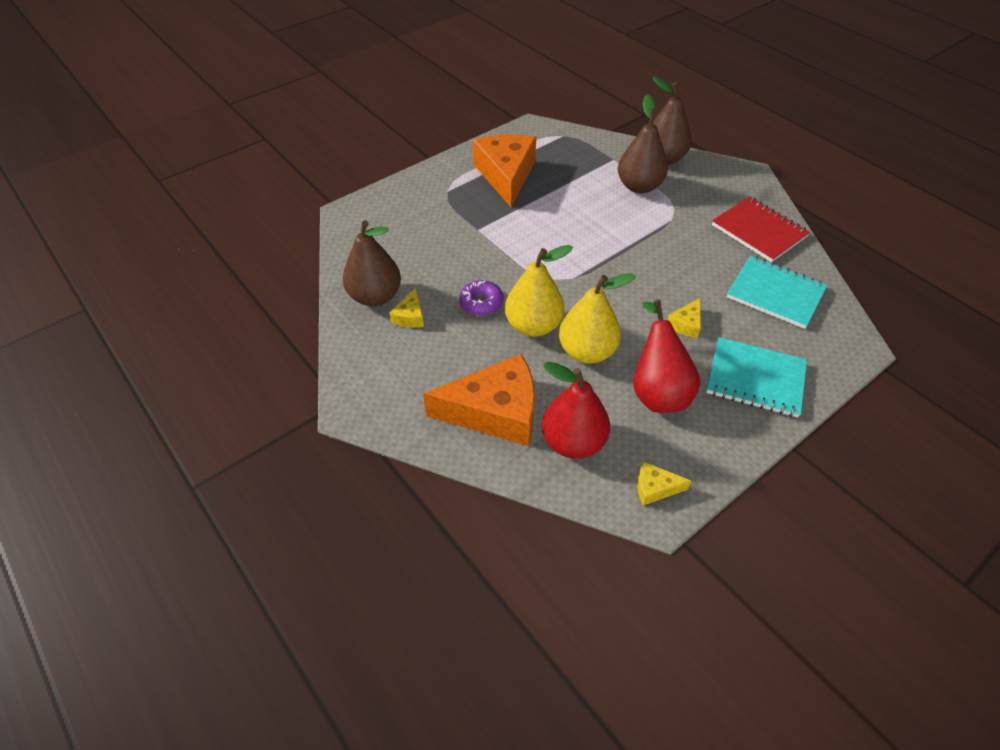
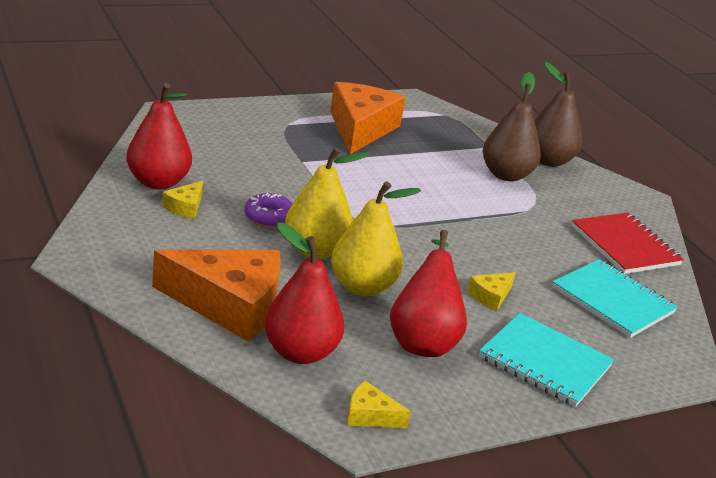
camera: 10 degrees right, 20 degrees down
(375, 296) = (158, 182): brown pear -> red pear

